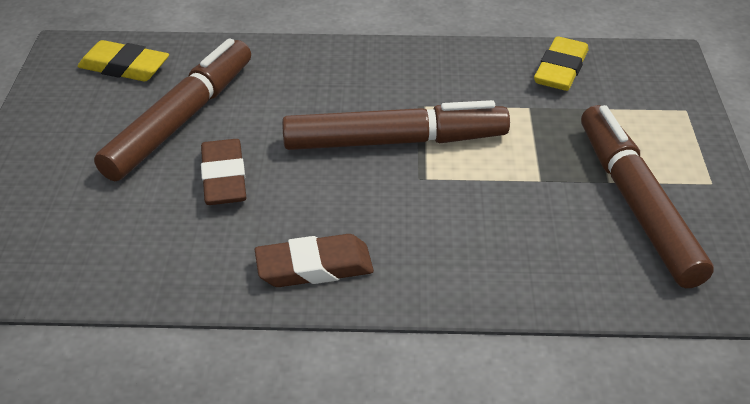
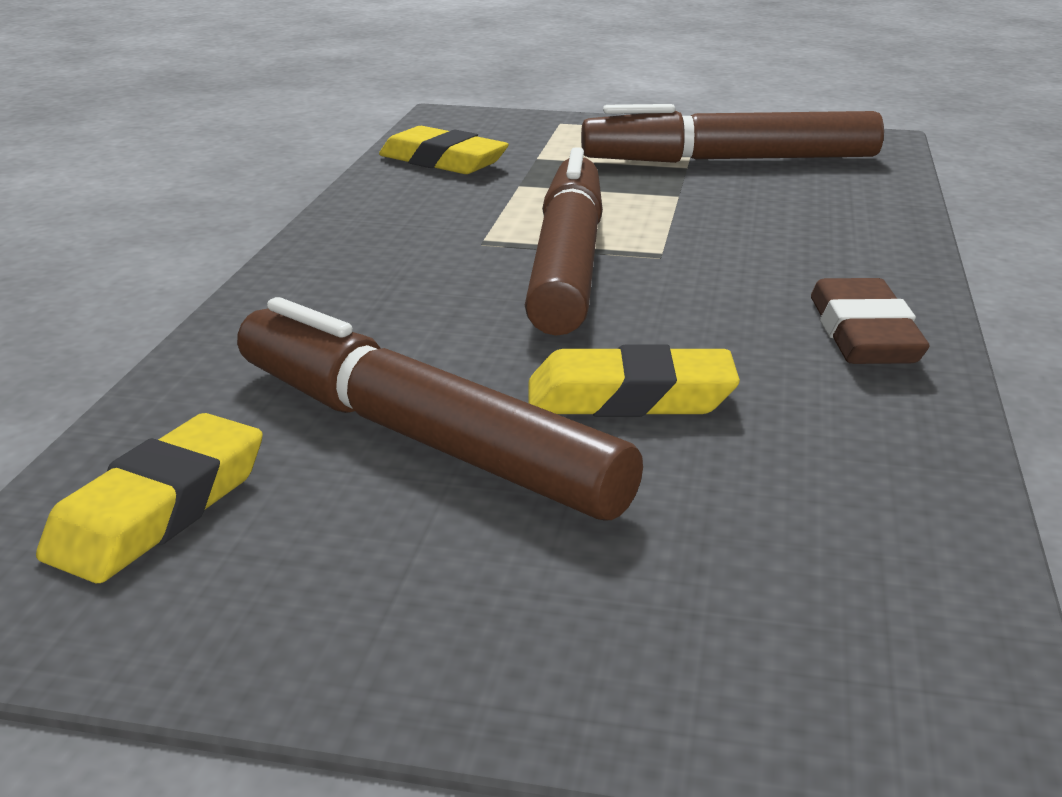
camera: 80 degrees left, 15 degrees down
(224, 178) = (630, 398): brown eraser -> yellow eraser

